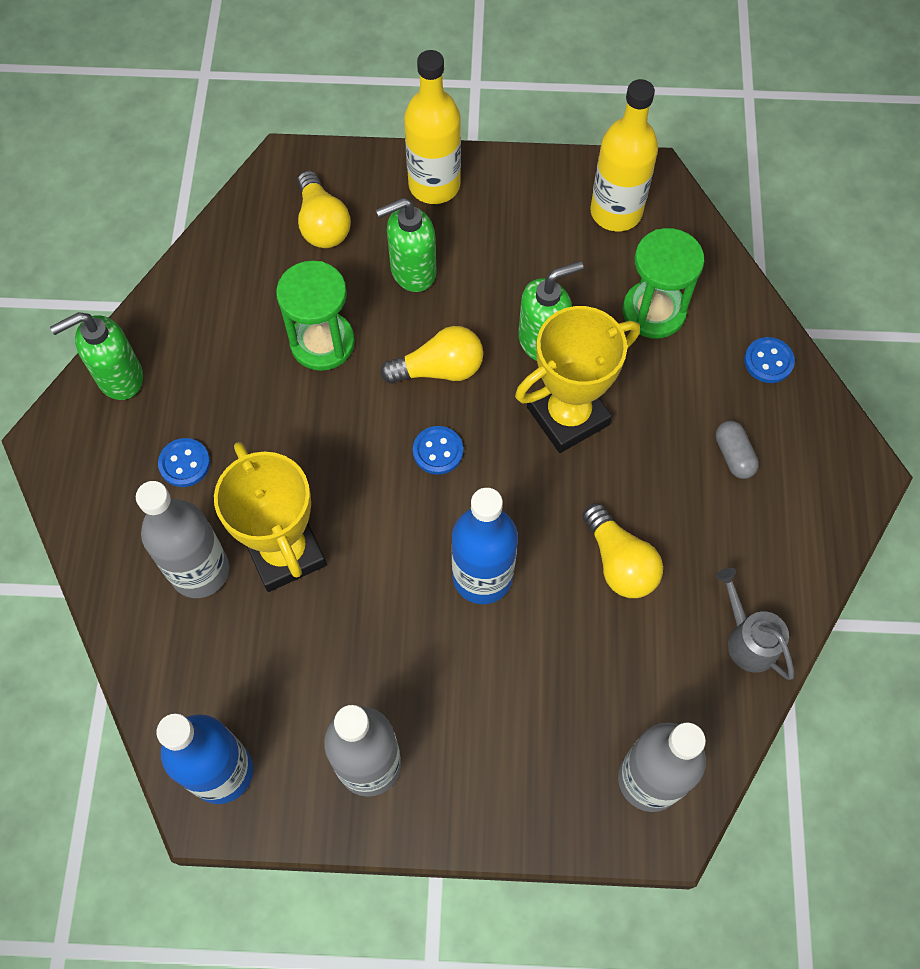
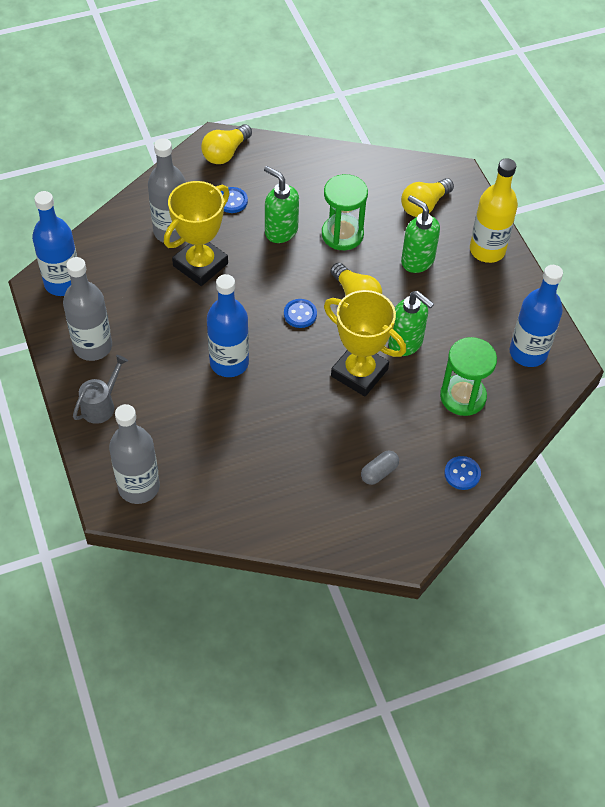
camera: 65 degrees right, 10 degrees down
(119, 378) = (269, 153): green soap dispenser -> green soap dispenser (281, 231)
(616, 212) = (528, 353): yellow bottle -> blue bottle
(619, 562) = (272, 430): yellow light bulb -> yellow light bulb (225, 153)
(747, 639) = (252, 515): grey watering can -> grey watering can (101, 405)

